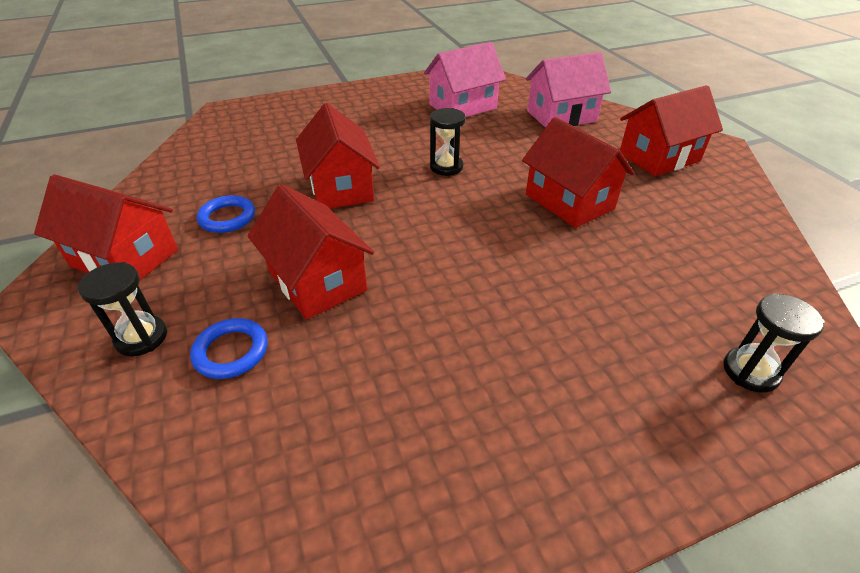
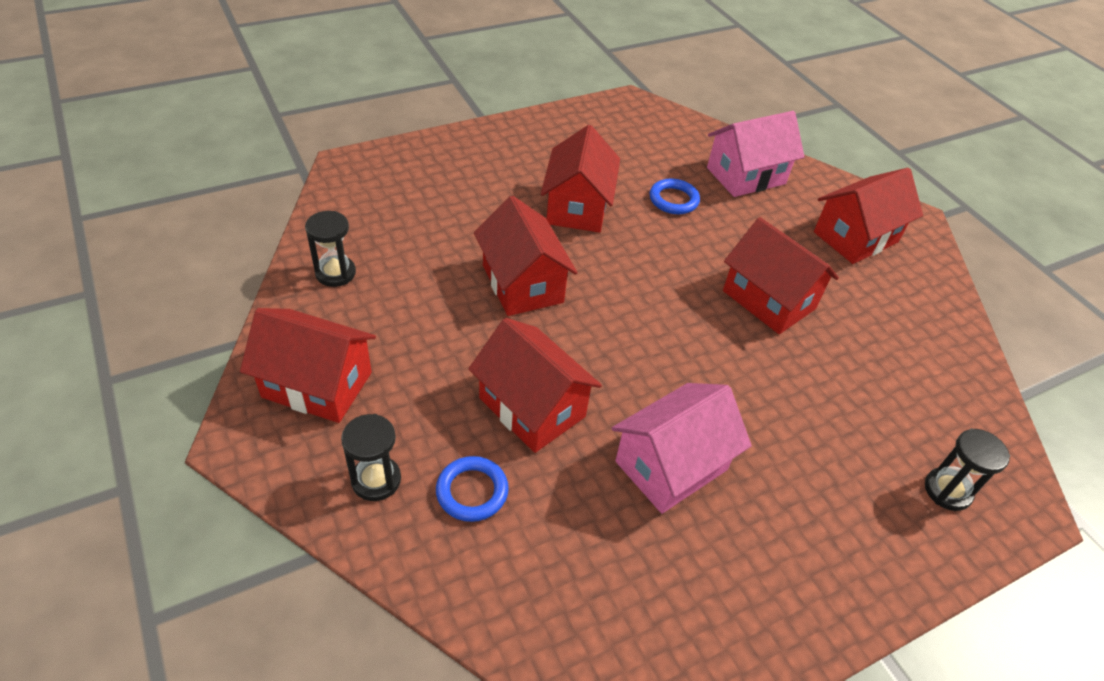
camera: 10 degrees left, 5 degrees up
(227, 218) = (409, 328): blue ring -> blue ring (673, 200)
(406, 136) = (577, 207): none -> red house
(446, 167) = (631, 253): black hourglass -> black hourglass (335, 273)
(463, 106) = (632, 160): pink house -> pink house (671, 465)

